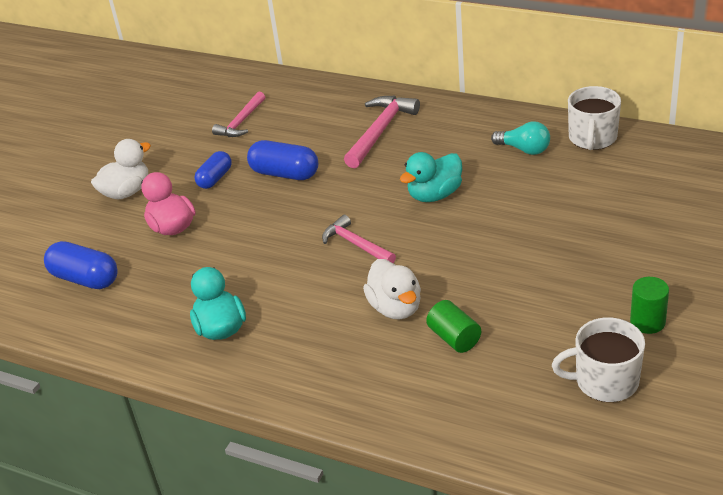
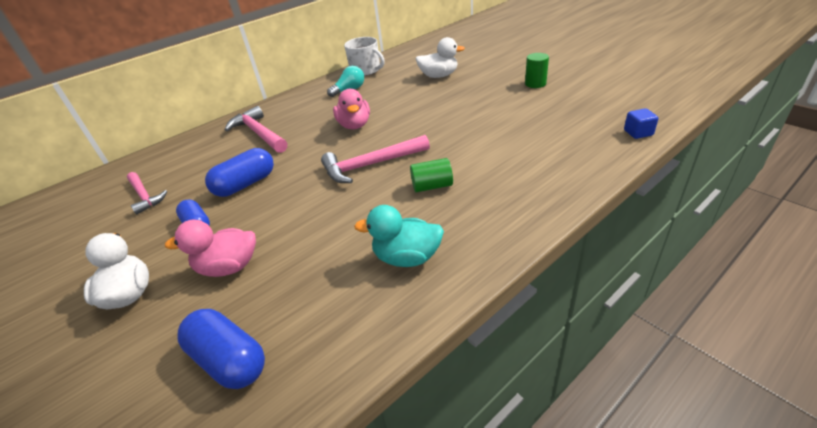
camera: 65 degrees left, 0 degrees up
(85, 279) = (229, 360): blue capsule -> blue capsule turned 75 degrees clockwise
(356, 244) = (371, 165): pink hammer -> pink hammer, size x1.50
(395, 308) = (457, 160): white duck -> white duck (439, 76)
(434, 195) = (354, 125): turquoise duck -> pink duck
(454, 338) = (506, 143): green cylinder -> green cylinder (432, 186)
(543, 459) = (638, 133): none -> blue cube
(605, 381) = (577, 103): white mug -> none

